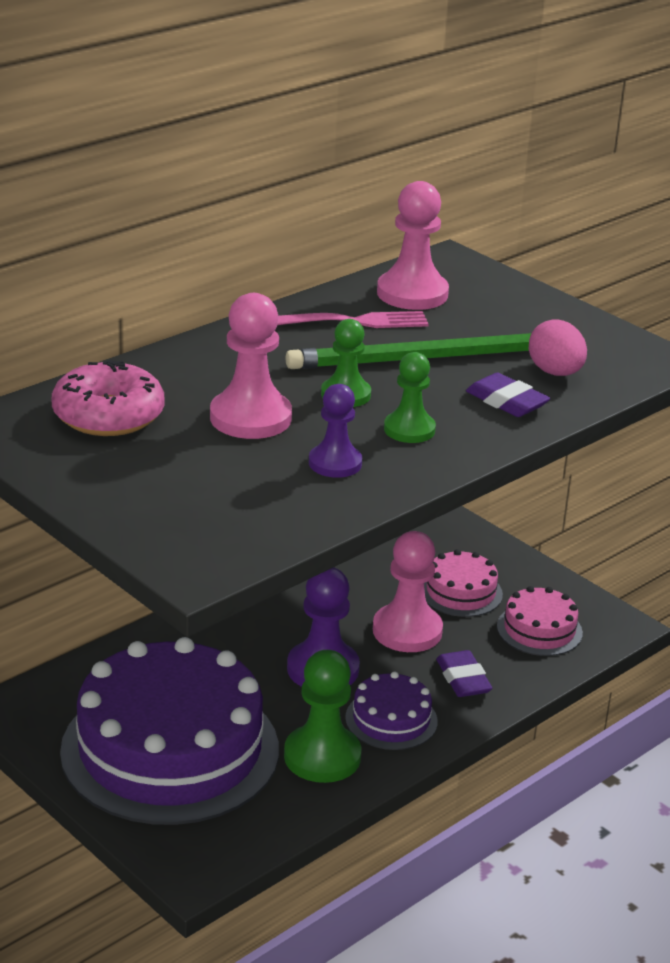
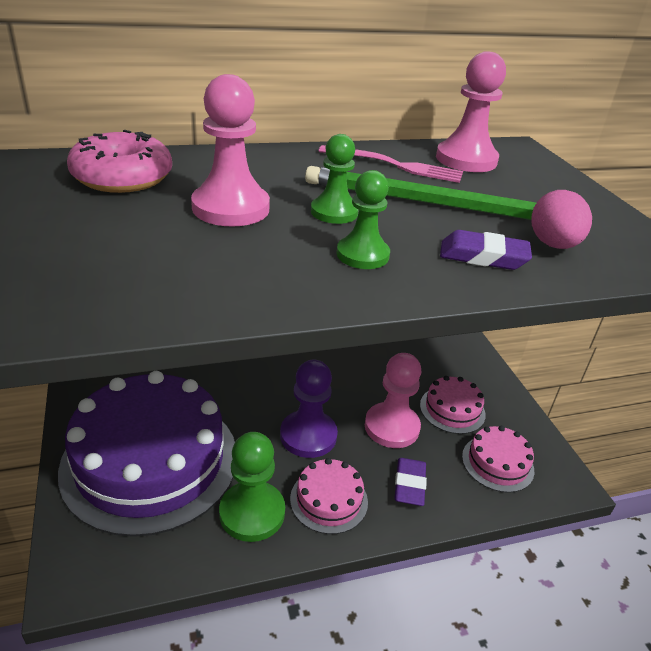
camera: 25 degrees right, 5 degrees up
(335, 463) = (258, 264): purple pawn -> none
(391, 719) = (329, 500): purple cake -> pink cake
(506, 402) = (483, 257): purple eraser -> purple eraser turned 60 degrees counterclockwise

